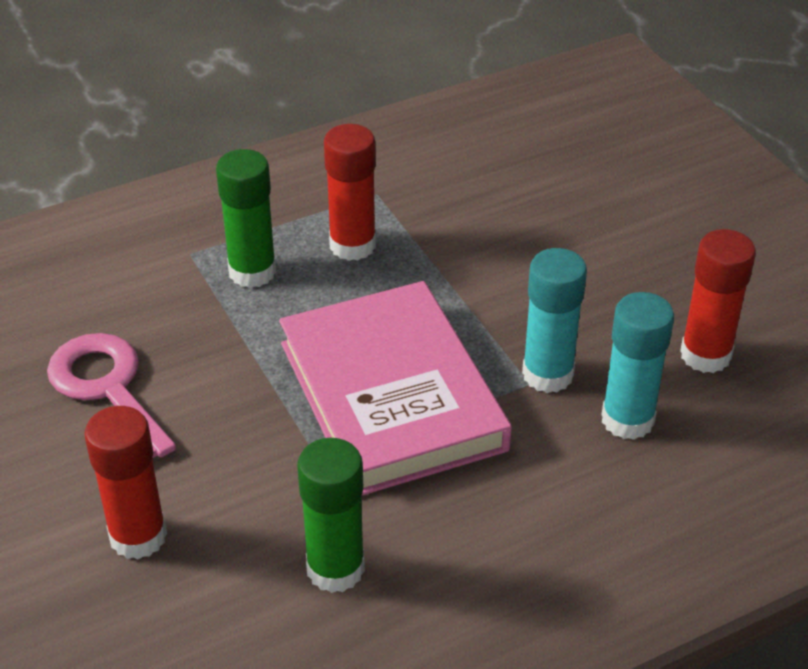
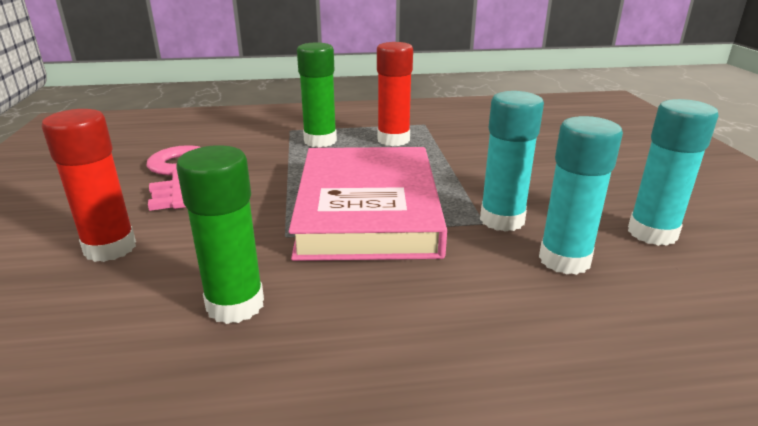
camera: 20 degrees right, 15 degrees down
(705, 355) = (652, 233): red glue stick -> turquoise glue stick

